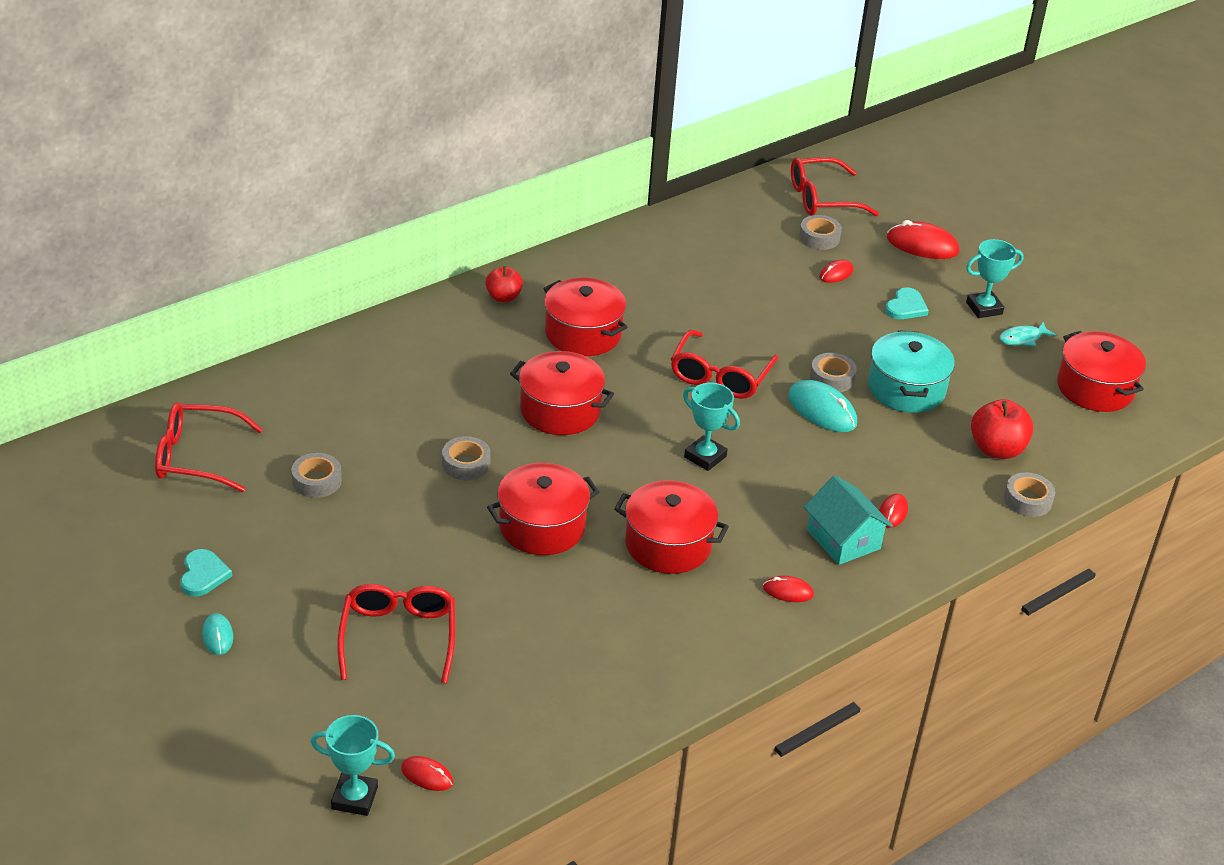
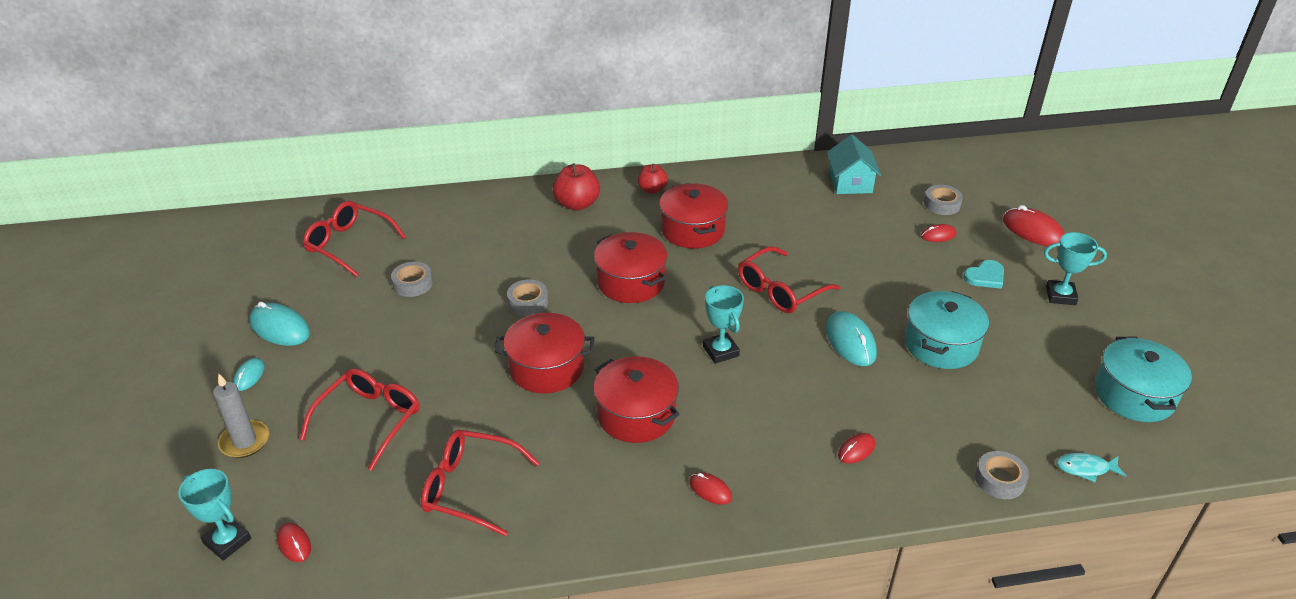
camera: 30 degrees right, 0 degrees up
(203, 575) = (280, 328): turquoise heart -> turquoise mouse
(279, 702) = (245, 441): none -> grey candle
(822, 198) = (964, 176): red glasses -> red glasses (470, 488)
(832, 378) = (877, 317): grey tape -> none
(843, 539) = (793, 459): turquoise house -> turquoise house (850, 182)
(996, 449) = (996, 423): red apple -> red apple (577, 204)
(1022, 339) = (1084, 331): turquoise fish -> turquoise fish (1085, 468)
(1095, 388) = (1134, 395): red pot -> turquoise pot

